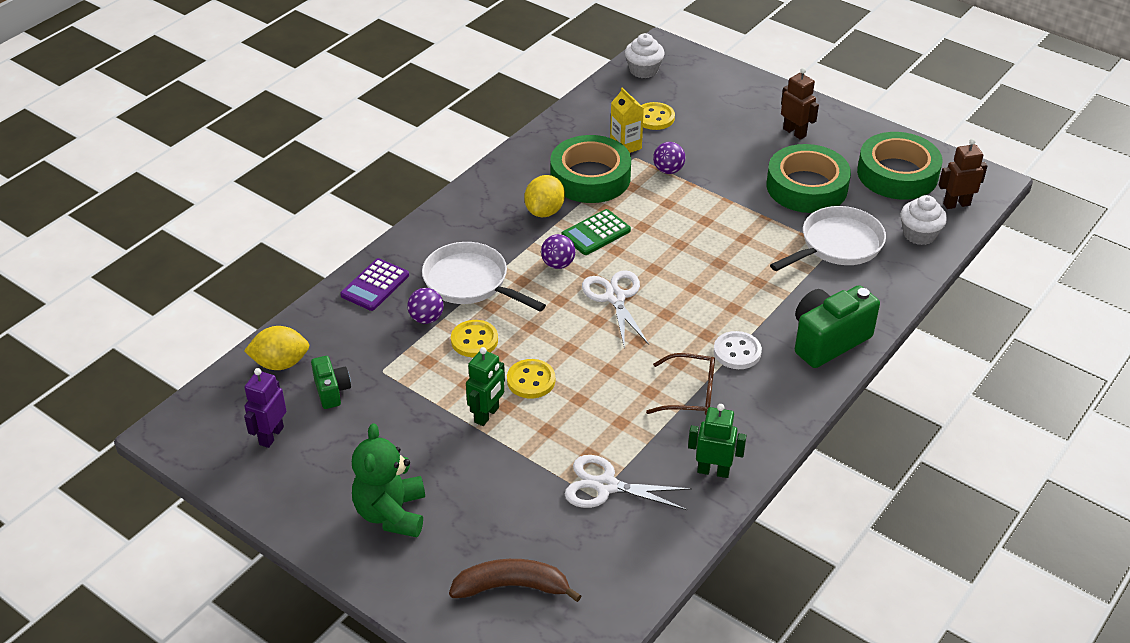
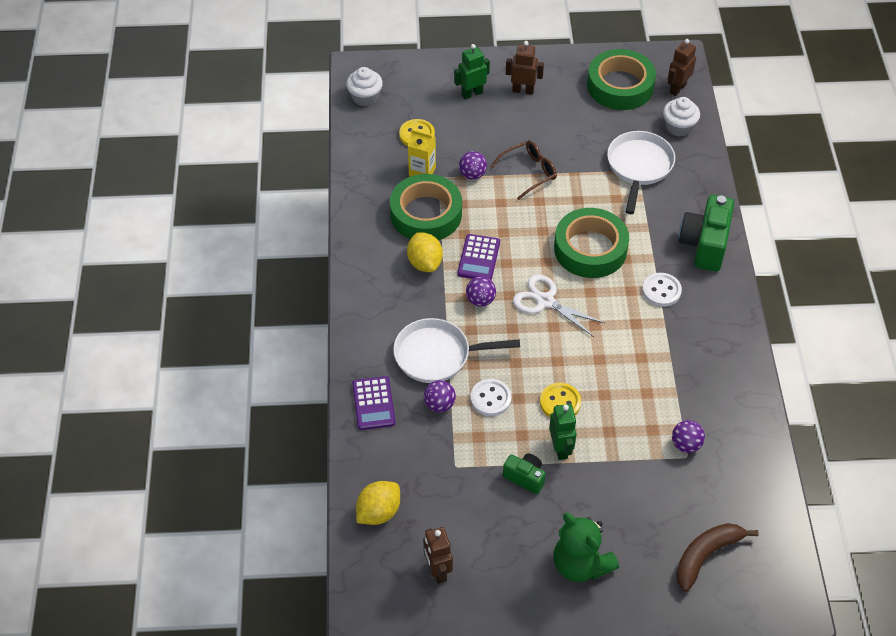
camera: 40 degrees left, 10 degrees up
(271, 436) = (437, 571): purple robot -> brown robot
(332, 391) = (439, 507): green camera -> green camera (525, 477)
(474, 340) = (490, 398): yellow button -> white button
(596, 233) = (478, 258): green calculator -> purple calculator
(606, 486) = (686, 444): white scissors -> purple ball
(690, 394) = (665, 341): brown glasses -> brown glasses (529, 172)
(713, 471) = (734, 387): green robot -> green robot (472, 93)
(806, 187) = (575, 132): green tape -> green tape (590, 249)

